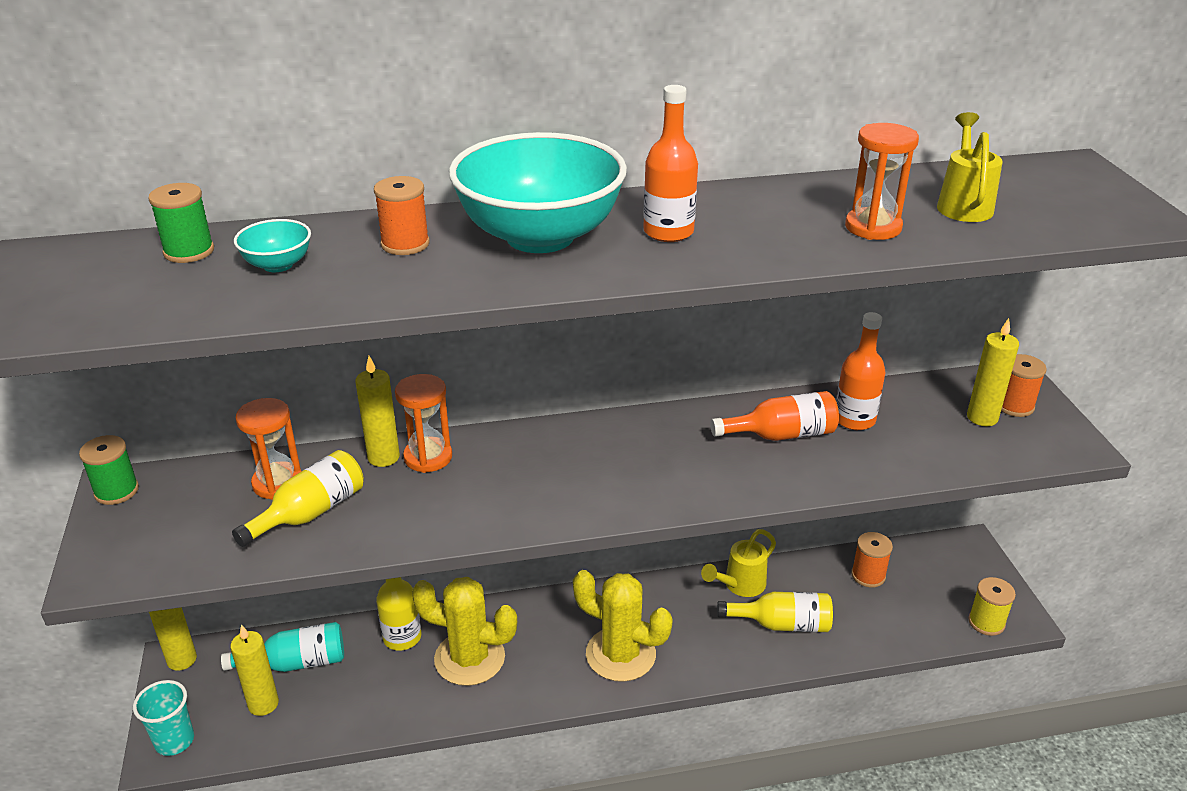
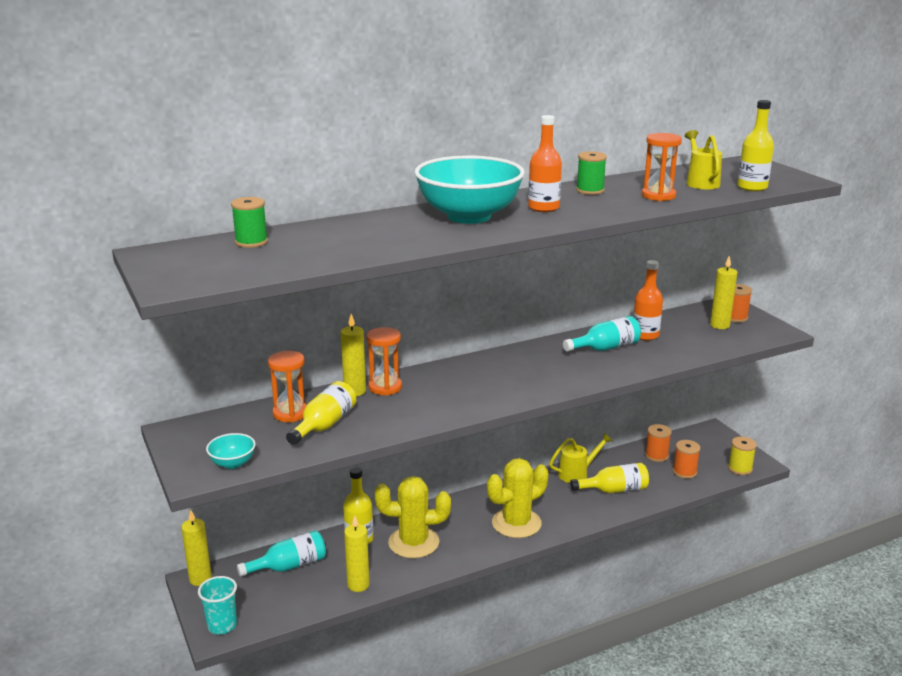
camera: 15 degrees left, 10 degrees down
(116, 491) = (176, 433): green spool -> green spool (590, 191)
(263, 704) = (277, 593): yellow candle -> yellow candle (358, 585)
(278, 265) = (317, 242): turquoise bowl -> turquoise bowl (232, 463)
(405, 244) = (388, 227): orange spool -> orange spool (684, 472)
(620, 654) = (516, 523): yellow cactus -> yellow cactus turned 45 degrees counterclockwise
(740, 585) = (577, 474): yellow watering can -> yellow watering can turned 150 degrees counterclockwise
(782, 435) = (606, 348): orange bottle -> turquoise bottle
(1047, 226) = (752, 187): none -> yellow bottle

